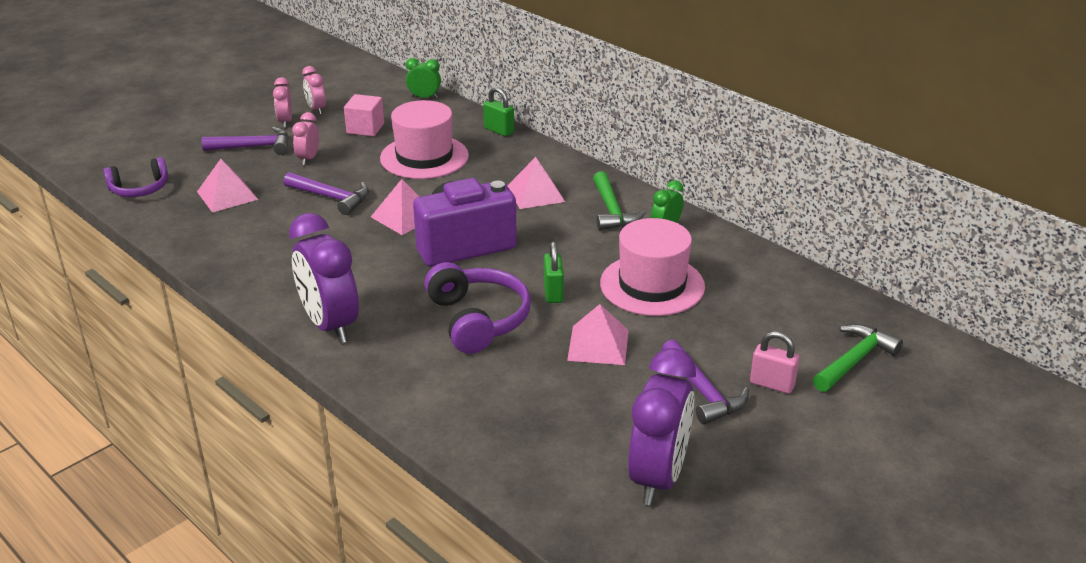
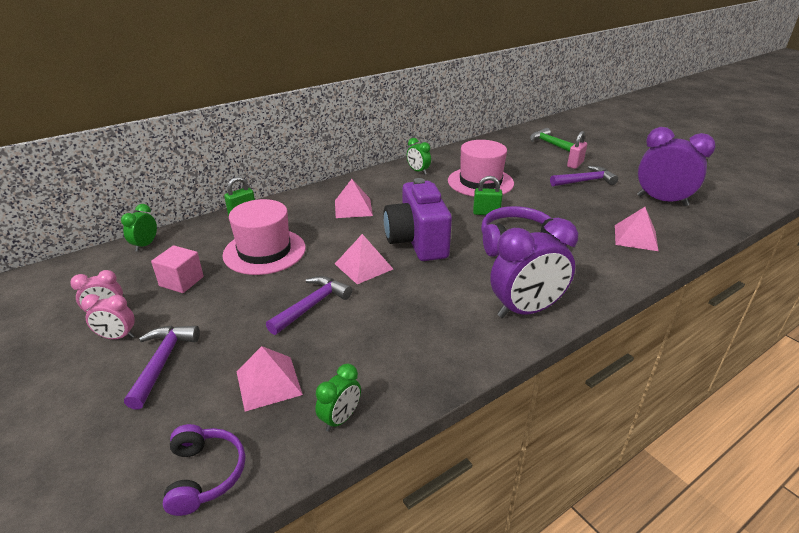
camera: 80 degrees left, 0 degrees up
(183, 233) = (340, 419): none -> green clock
(308, 159) = (221, 320): pink clock -> none
(598, 345) = (544, 204): pink pyramid -> pink pyramid (635, 237)
(612, 211) = (389, 184): green hammer -> none

